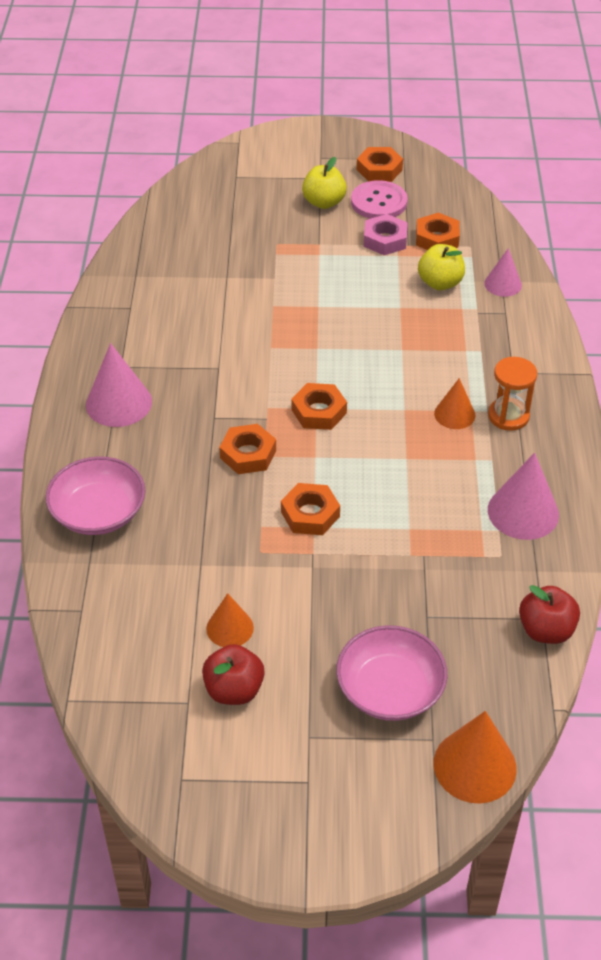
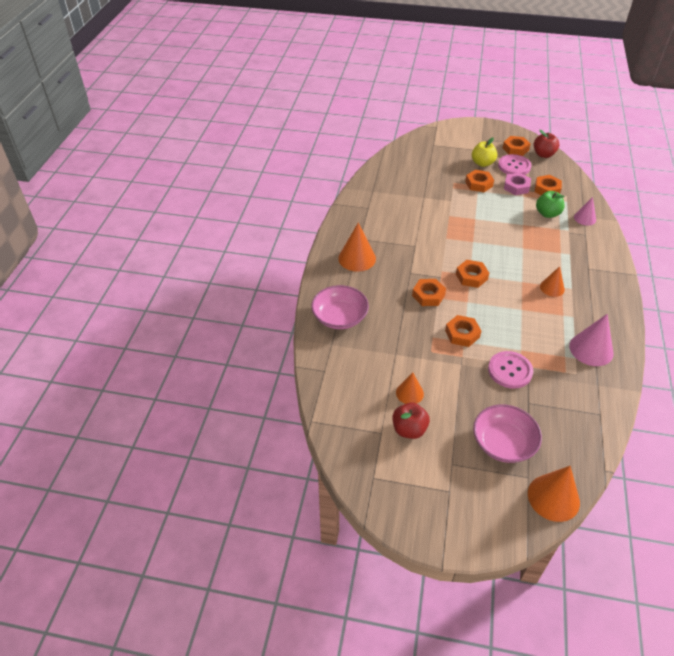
camera: 10 degrees right, 0 degrees up
(119, 403) = (357, 258): pink cone -> orange cone
(320, 241) = (479, 184): none -> orange nut
(393, 566) = (510, 371): none -> pink button
(440, 283) = (547, 214): yellow apple -> green apple
(508, 416) = (584, 293): orange hourglass -> none
(546, 630) = (602, 421): red apple -> red apple (543, 154)

